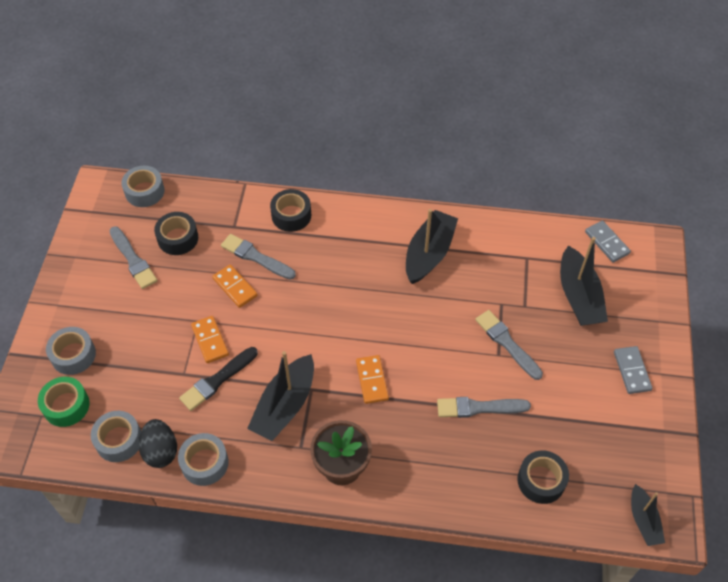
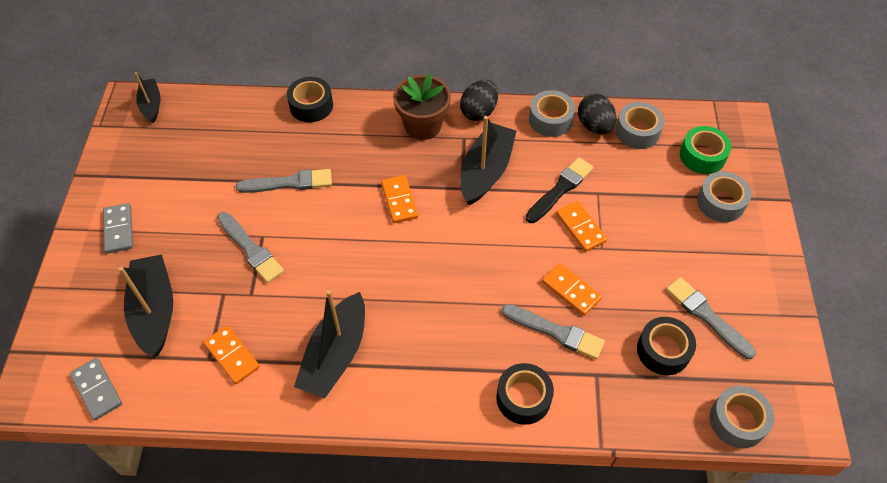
camera: 175 degrees right, 0 degrees up
(279, 480) = (478, 111): none -> black egg
(509, 258) = (232, 356): none -> orange domino
(541, 480) = (237, 127): black tape -> black tape (311, 106)

